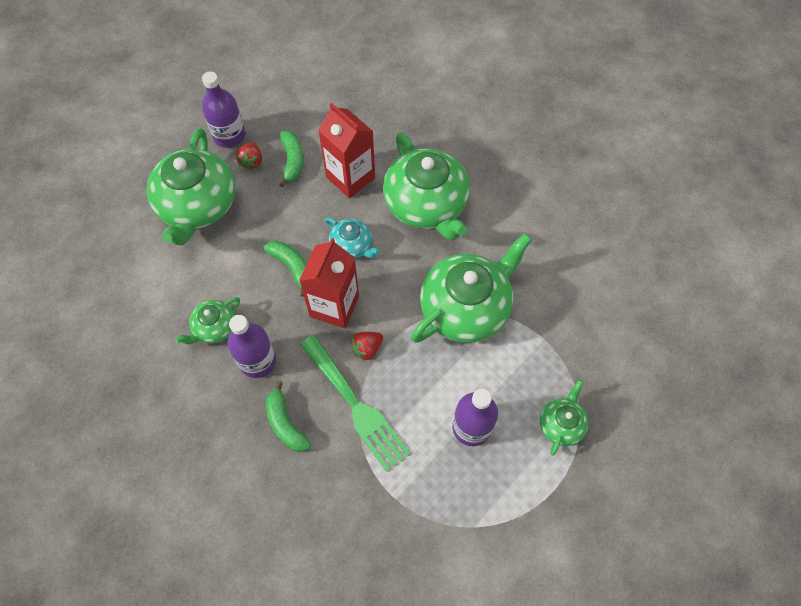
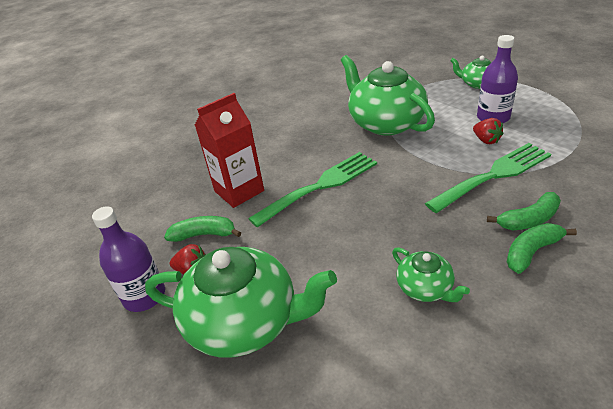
camera: 80 degrees left, 25 degrees down
(257, 361) = (461, 246): purple bottle -> none
(292, 267) = (343, 227): green banana -> green banana (532, 252)
(334, 306) = (389, 194): red carton -> none
(352, 246) = (320, 186): turquoise teapot -> green fork
(367, 349) = (433, 172): red strawberry -> red strawberry (486, 140)
(426, 205) = (281, 145): green teapot -> none

